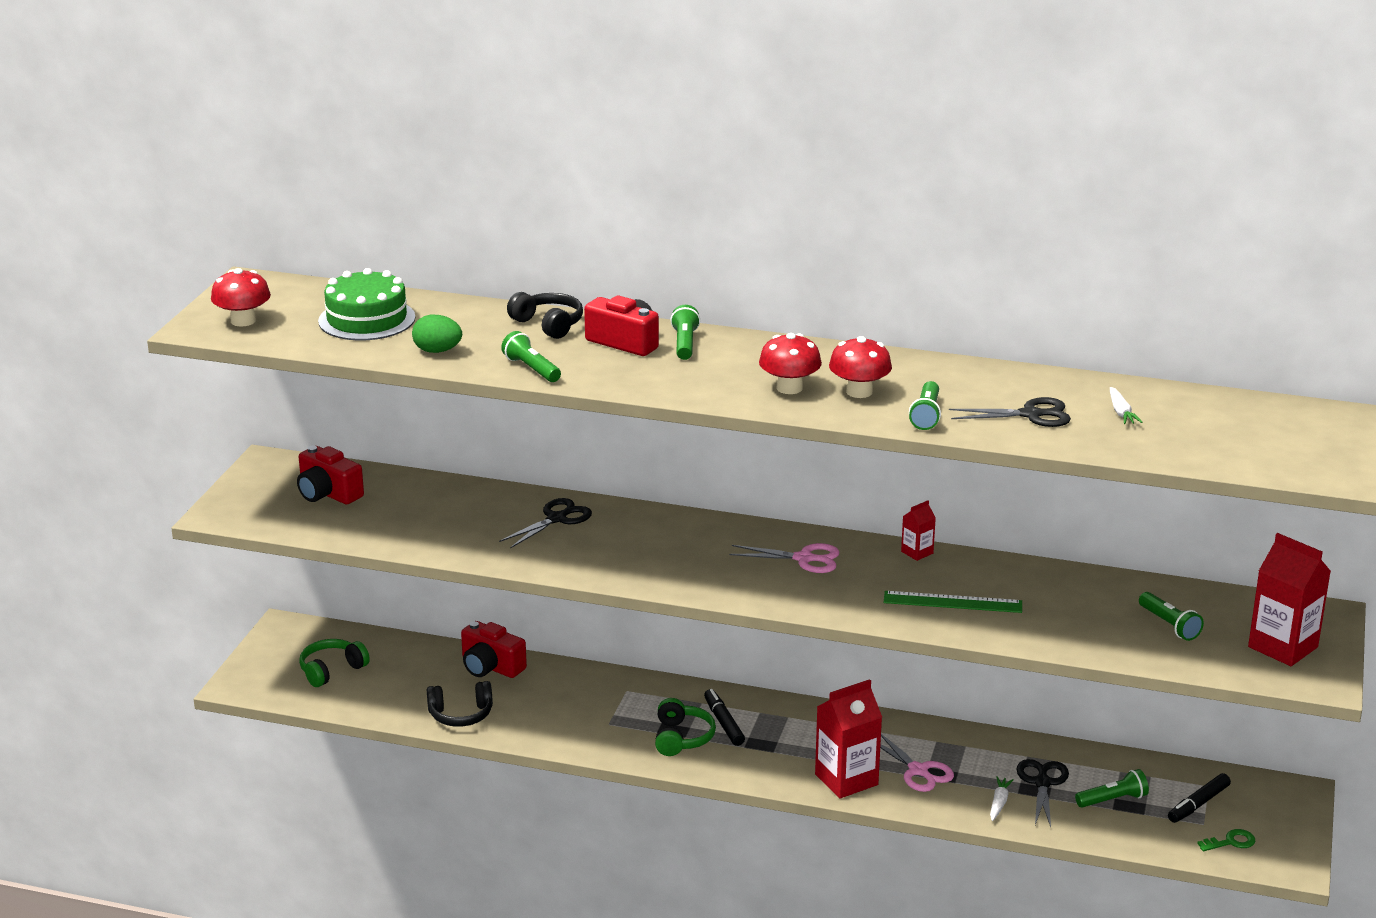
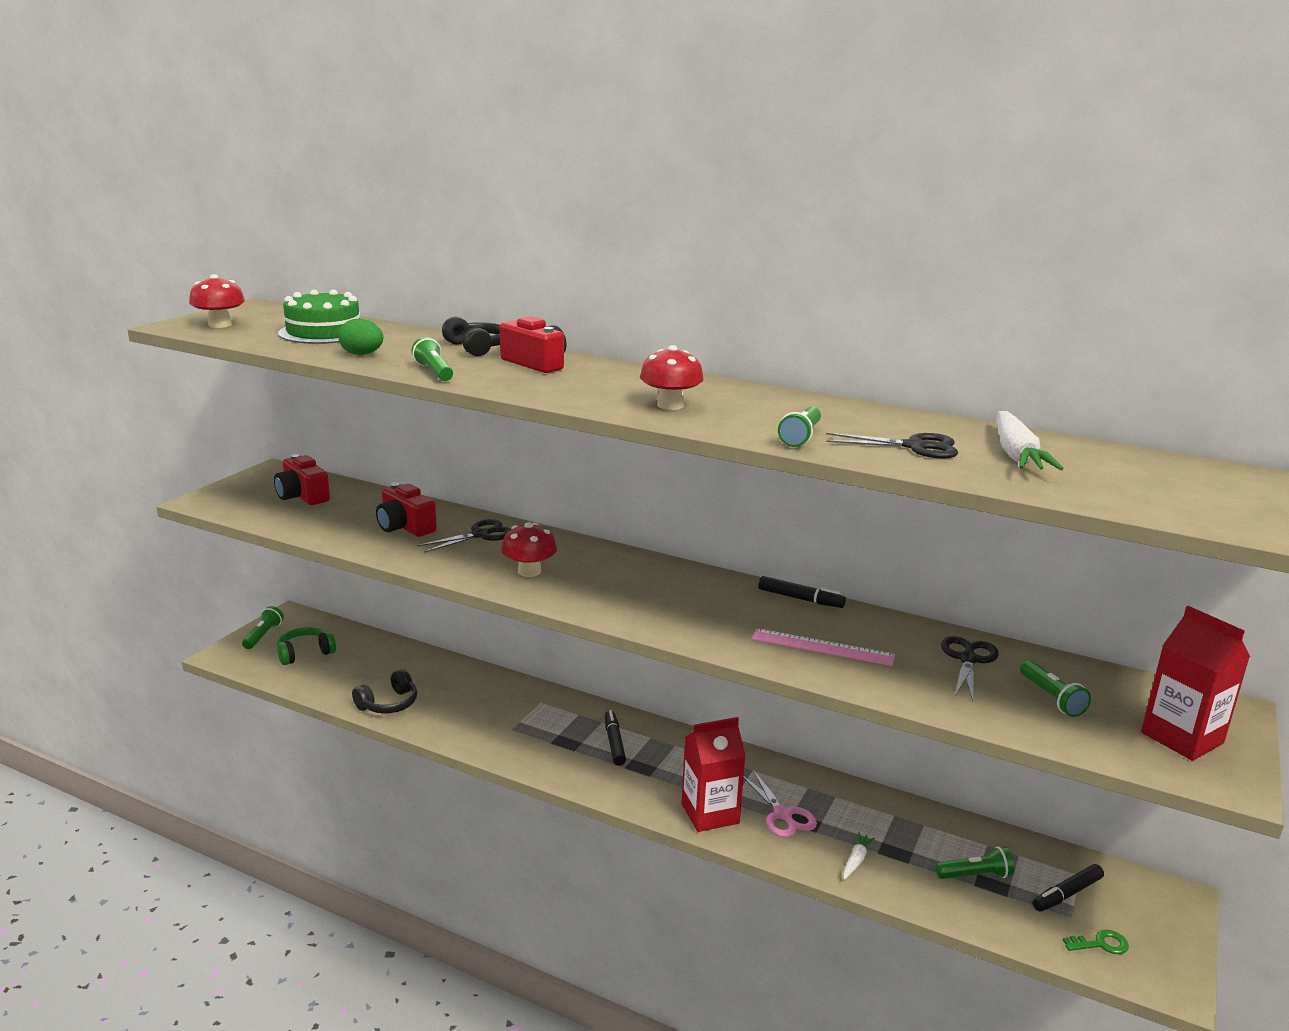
camera: 10 degrees right, 5 degrees down
(461, 715) = (388, 704): black headphones -> black headphones turned 45 degrees counterclockwise
(491, 667) = (435, 667): red camera -> red camera (405, 527)
(681, 738) = (570, 751): green headphones -> none
(684, 344) = (590, 369): green flashlight -> green flashlight (263, 635)
(804, 559) = (689, 592): pink scissors -> none
(859, 392) = (739, 414): red mushroom -> red mushroom (529, 571)
(917, 552) = (800, 599): red carton -> black marker
(952, 602) = (822, 647): green ruler -> pink ruler
(1042, 783) = (904, 845): black scissors -> black scissors (968, 659)
(1121, 412) = (1016, 454): white carrot -> white carrot, size x1.94

